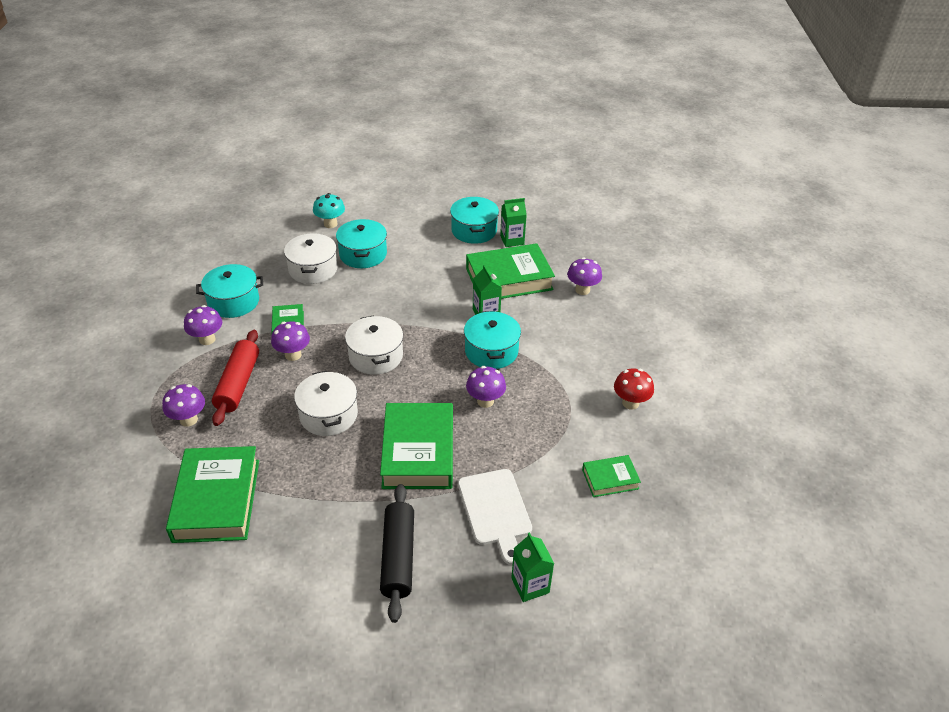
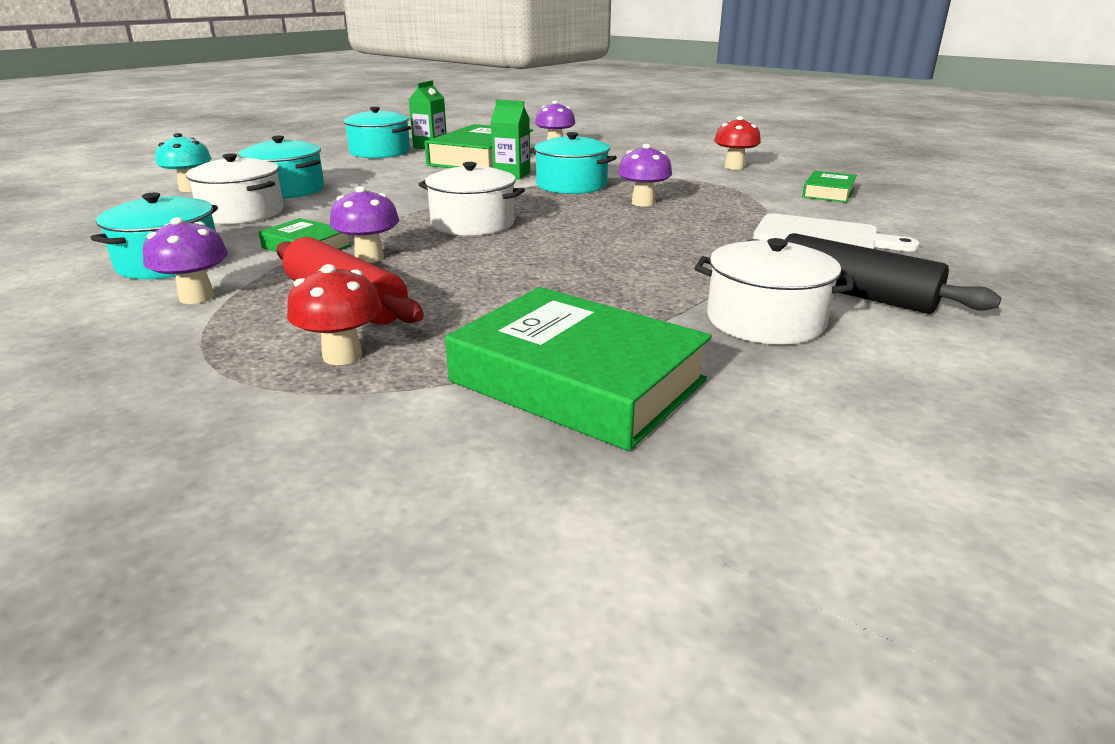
camera: 50 degrees left, 15 degrees down
(188, 420) = (342, 356): purple mushroom -> red mushroom
(328, 415) = (527, 267): white pot -> white pot (765, 320)
(418, 452) = (676, 243): green book -> none
(530, 585) = (958, 250): green carton -> none

